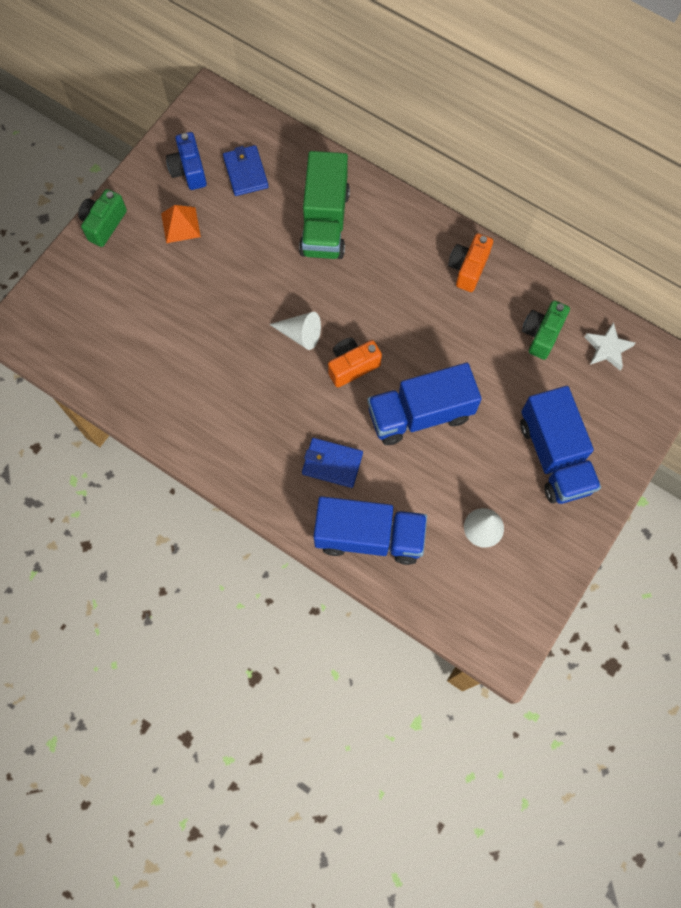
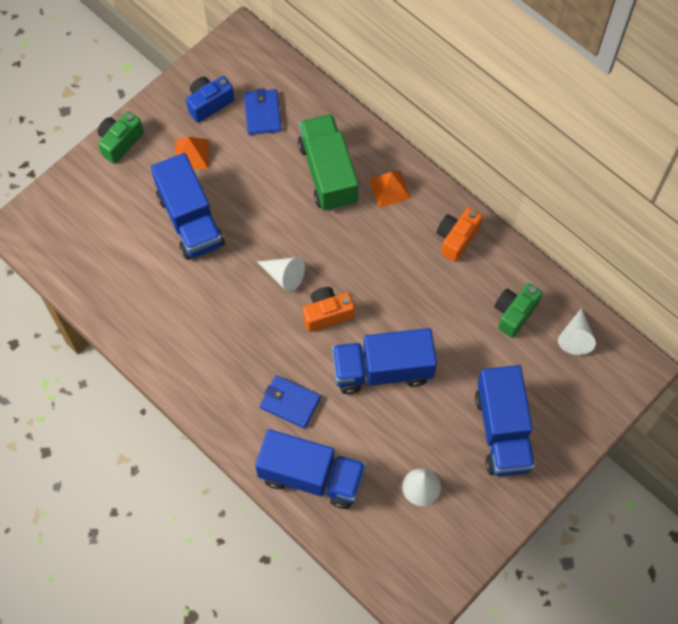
camera: 10 degrees right, 5 degrees down
(189, 170) = (209, 103): blue camera -> blue camera turned 60 degrees clockwise
(192, 293) = (190, 220): none -> blue truck
(324, 222) = (328, 173): green truck -> green truck turned 150 degrees clockwise
(390, 228) = (389, 188): none -> orange pyramid
(607, 348) = (575, 337): white star -> white cone

